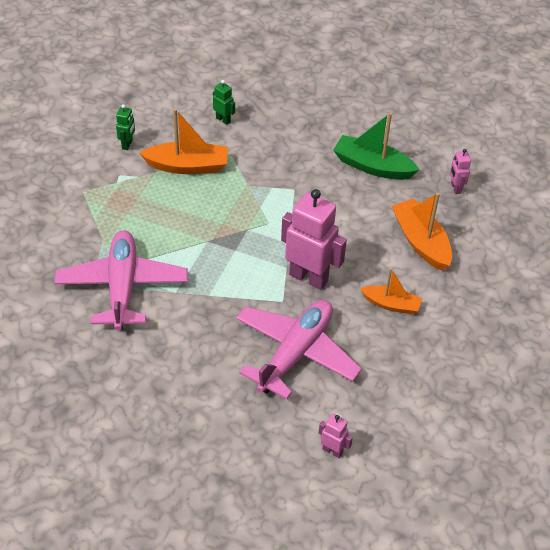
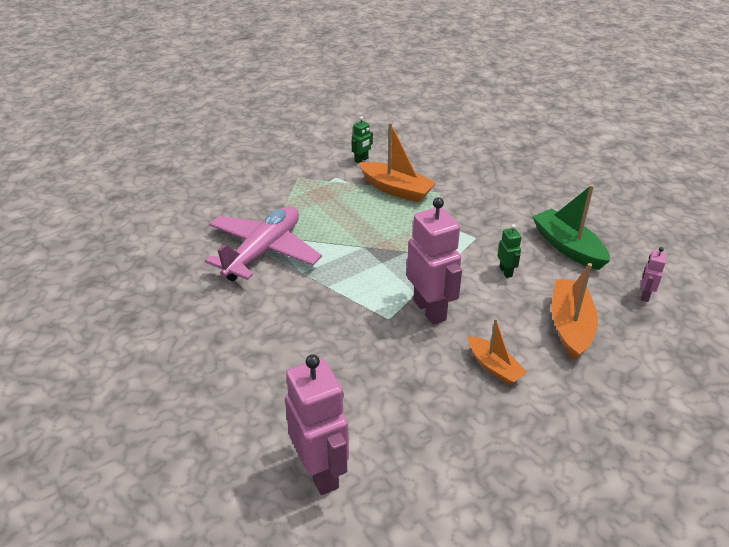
camera: 35 degrees right, 10 degrees down
(223, 120) = (455, 169): green robot -> green robot (506, 272)
(295, 353) = (362, 366): pink plane -> none
(332, 451) = (321, 472): pink robot -> pink robot, size x2.16

